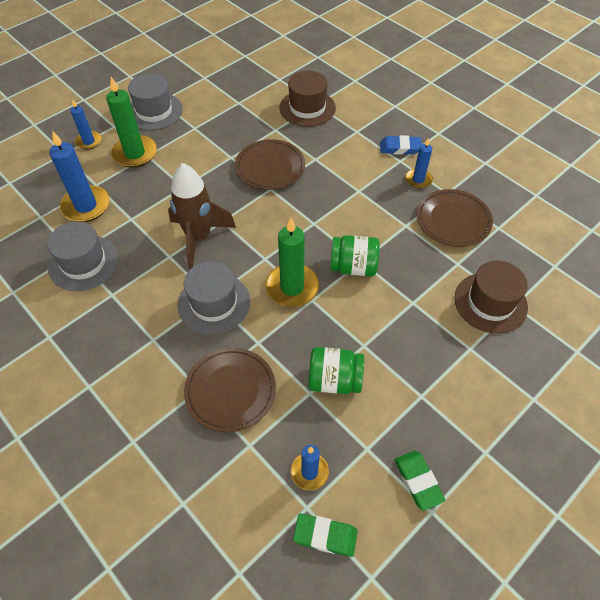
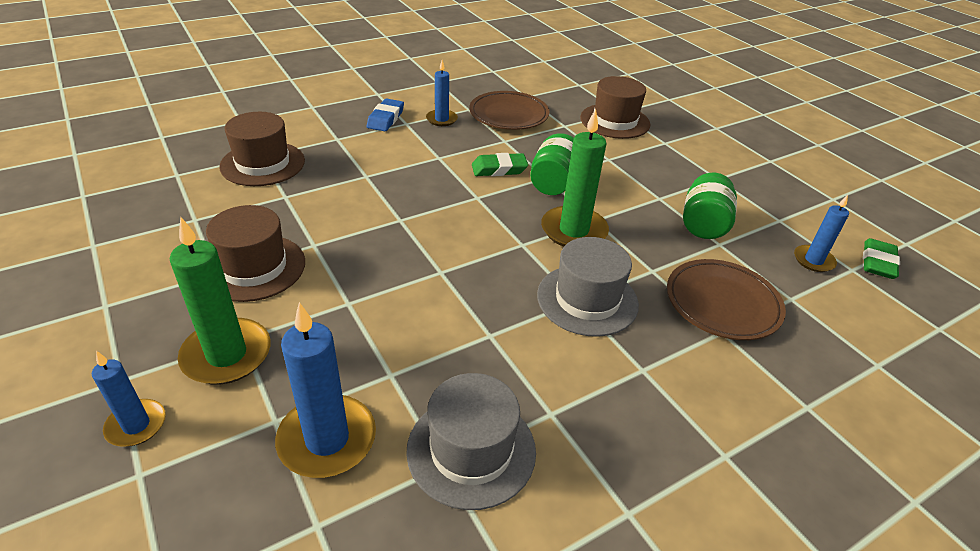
camera: 80 degrees left, 15 degrees down
(154, 111) = (127, 317): grey hat -> none
(199, 238) = (465, 299): brown rocket -> none
(203, 140) = (254, 267): none -> brown hat
(270, 167) = (359, 213): brown plate -> none
(418, 481) = (806, 199): green eraser -> green eraser (499, 169)

